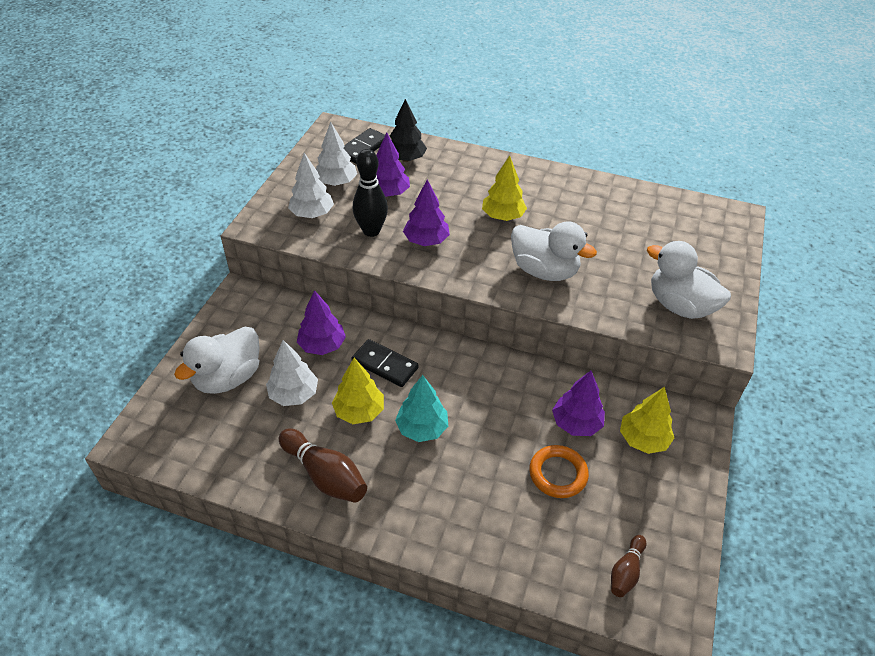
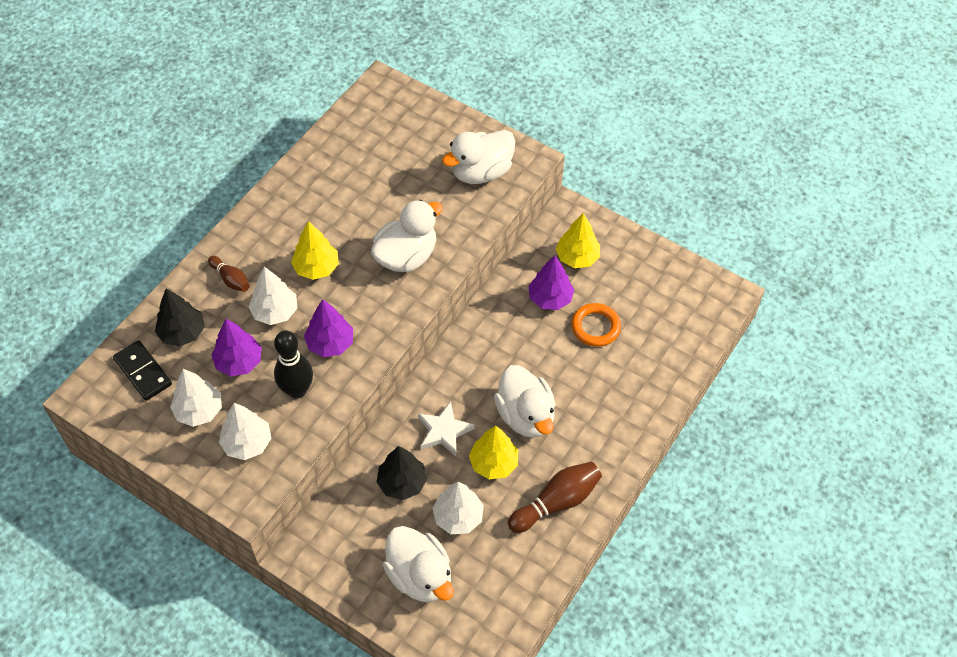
camera: 75 degrees left, 10 degrees up
(322, 345) = (402, 482): purple tree -> black tree
(384, 365) = (444, 431): black domino -> white star
(422, 428) = (525, 415): turquoise tree -> white duck
(446, 202) = (275, 312): none -> white tree
(626, 571) = (687, 310): brown bowling pin -> brown bowling pin (231, 279)

